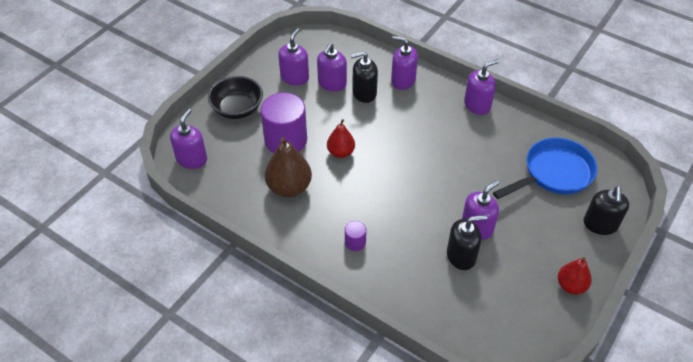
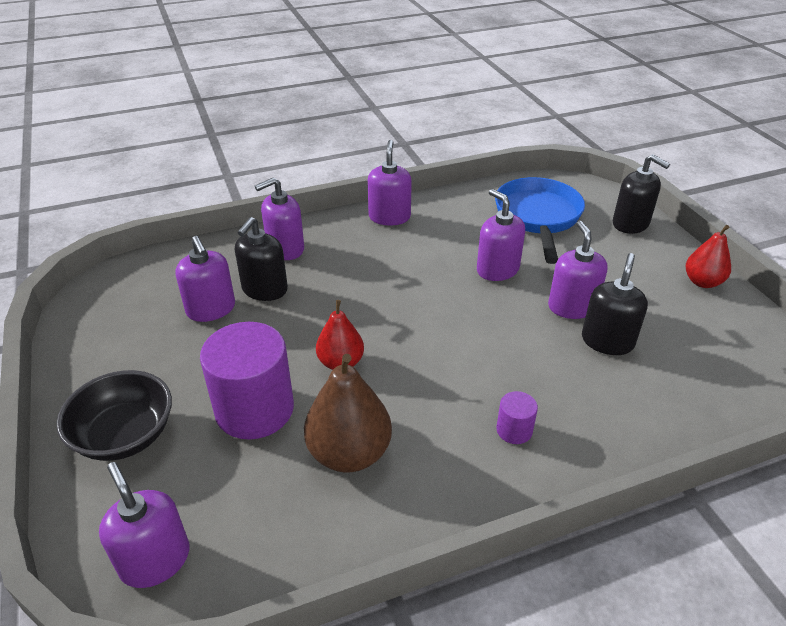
camera: 55 degrees left, 10 degrees down
(294, 77) = (151, 339): purple soap dispenser -> purple soap dispenser (497, 269)

